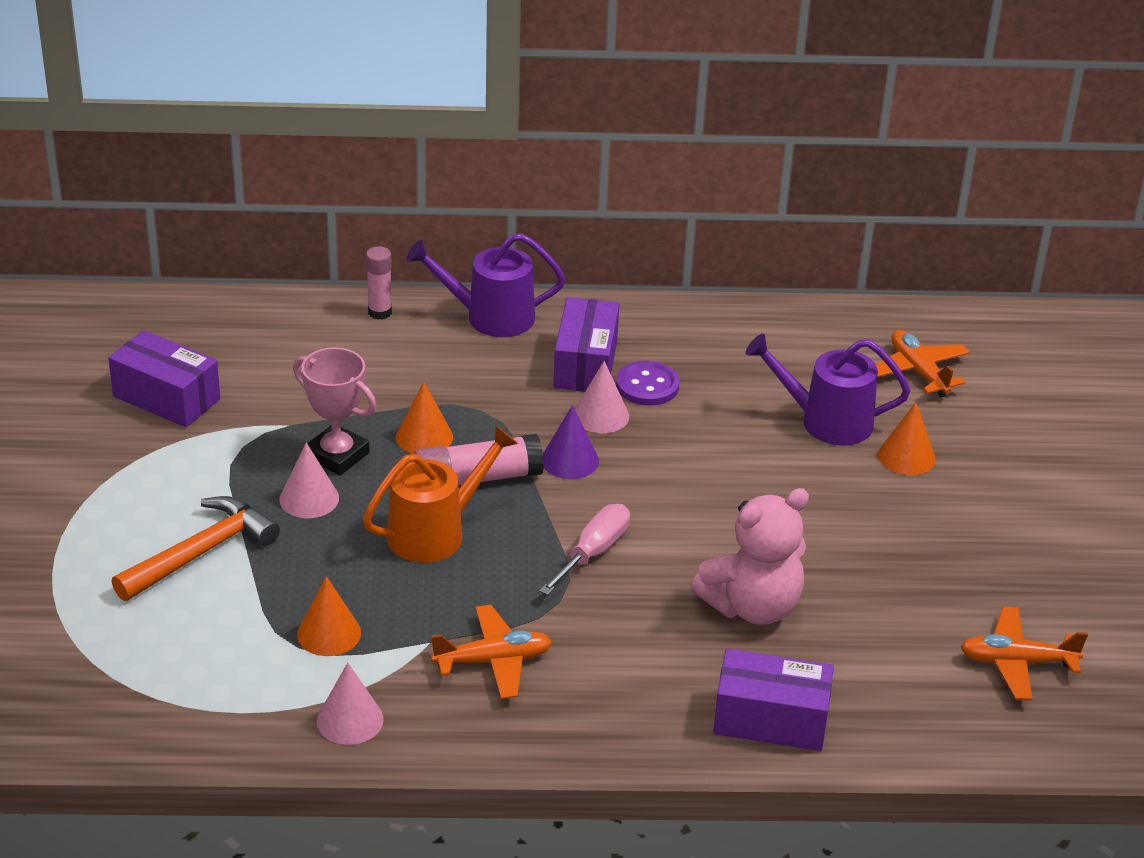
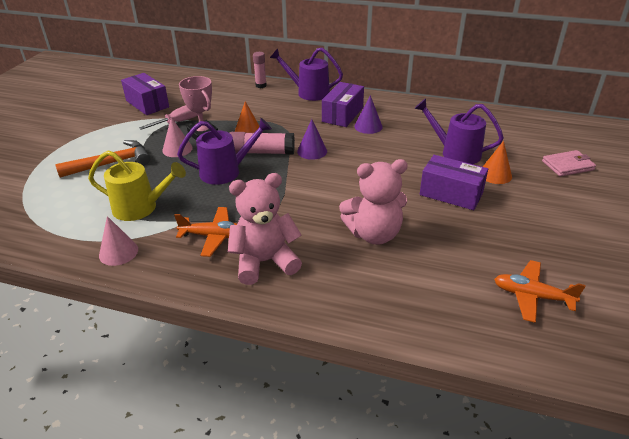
camera: 20 degrees right, 0 degrees up
(329, 633) = (141, 208): orange cone -> yellow watering can
(436, 532) = (226, 172): orange watering can -> purple watering can
(593, 552) = (300, 193): pink screwdriver -> pink screwdriver (180, 121)
(601, 415) = (338, 135): pink cone -> none
(603, 688) = (264, 262): none -> pink teddy bear
(647, 386) = (368, 126): purple button -> purple cone
(770, 720) = (355, 300): purple box -> purple box (451, 194)
(918, 371) = (515, 138): orange plane -> none
(1018, 417) = (567, 165): none -> pink wallet

